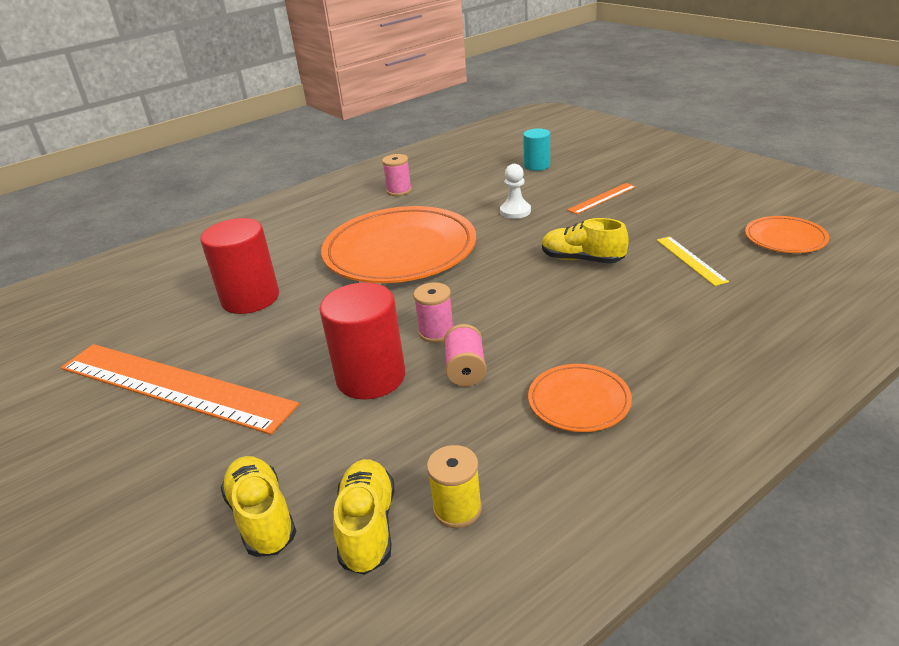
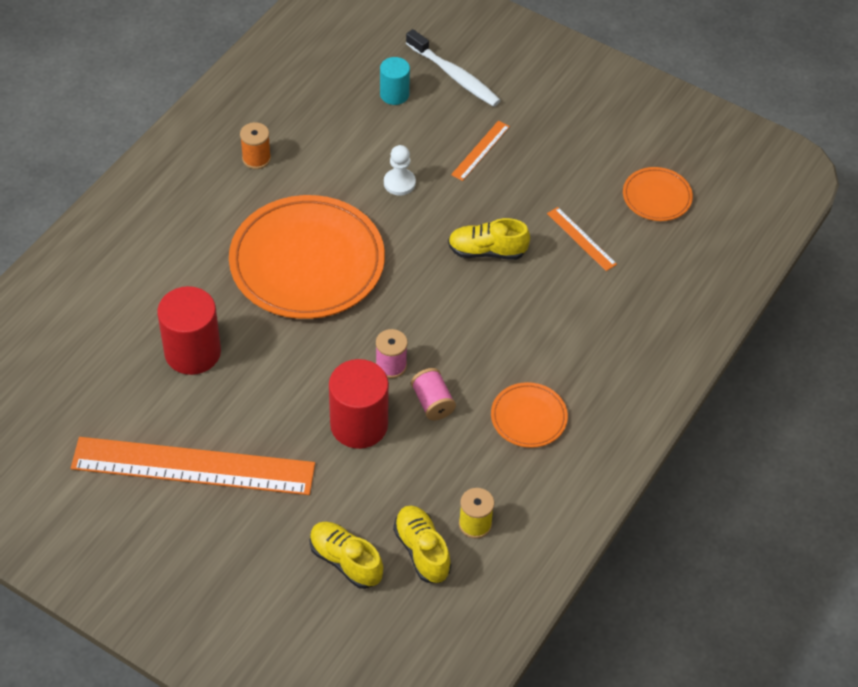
camera: 25 degrees left, 20 degrees up
(399, 191) = (256, 158): pink spool -> orange spool
(595, 159) = (455, 76): none -> white toothbrush
(690, 260) = (581, 239): yellow ruler -> orange ruler

